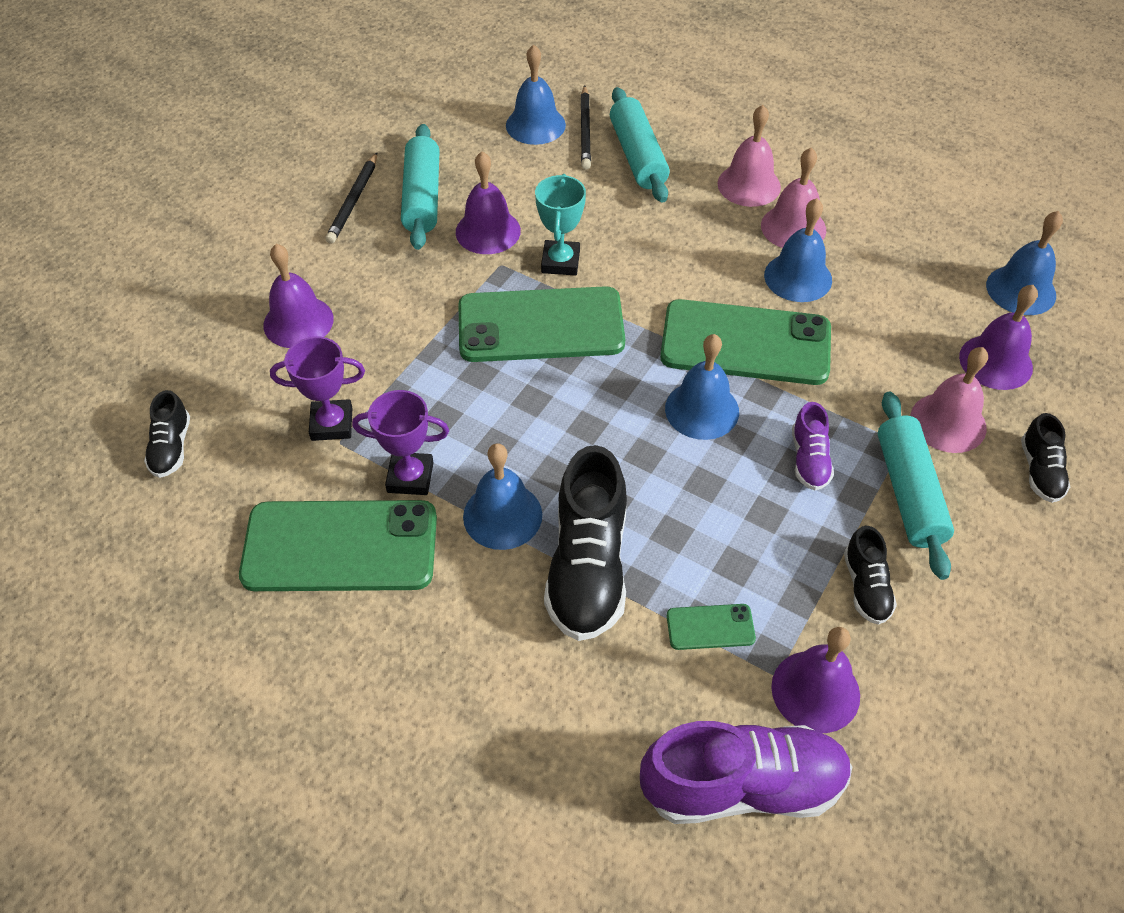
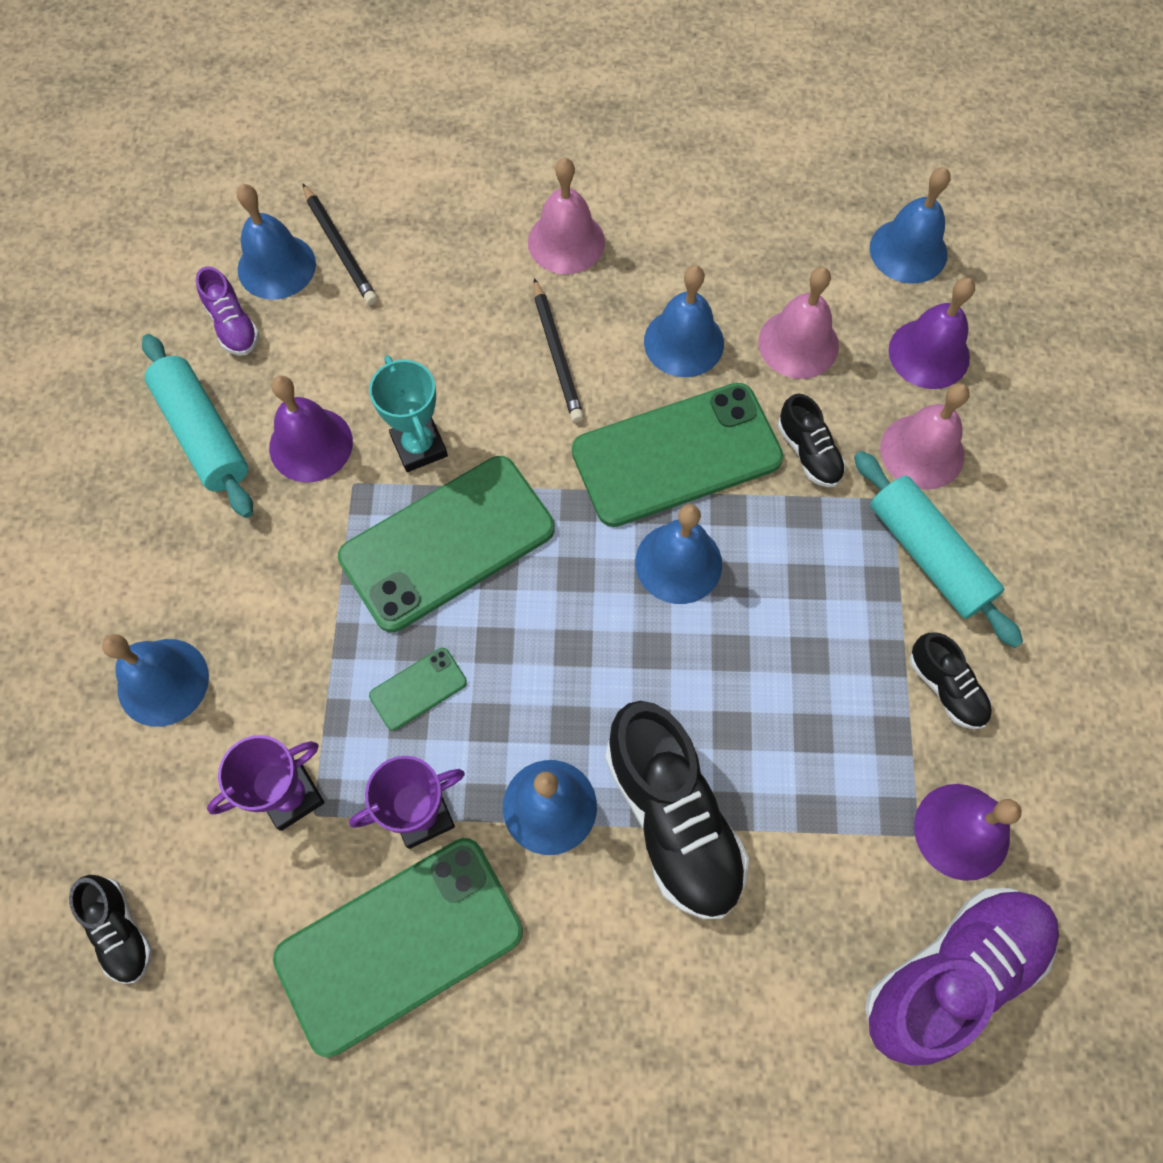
camera: 30 degrees left, 15 degrees up
(298, 322) = (163, 682): purple bell -> blue bell
(353, 201) = (122, 479): black pencil -> black pencil (557, 354)
(638, 156) = (421, 257): turquoise rolling pin -> none
(710, 627) = (829, 818): green phone -> green phone (418, 689)
(793, 227) = (644, 277): pink bell -> pink bell (798, 343)
(809, 459) = (816, 567): purple shoe -> purple shoe (233, 325)
(1040, 471) = (1032, 465): black shoe -> black shoe (808, 452)

